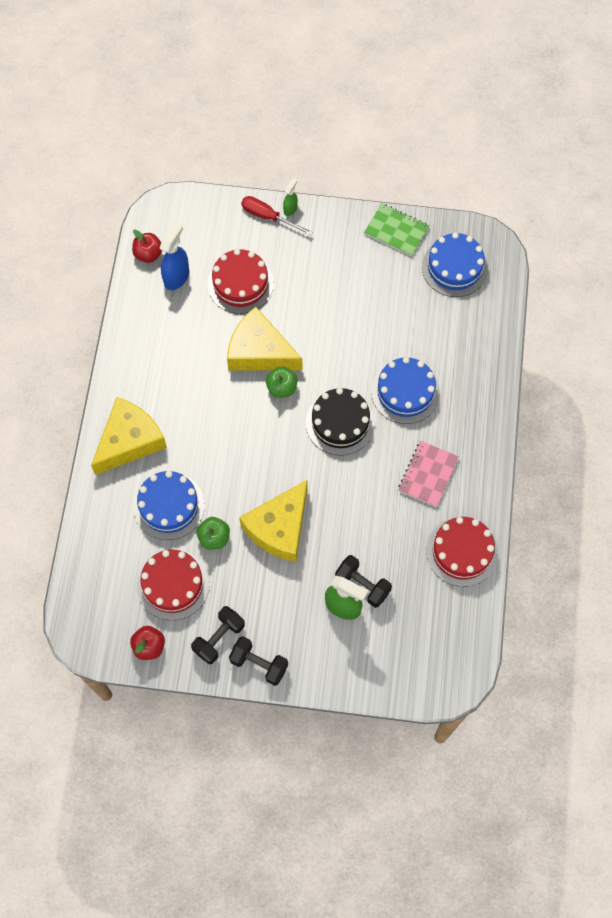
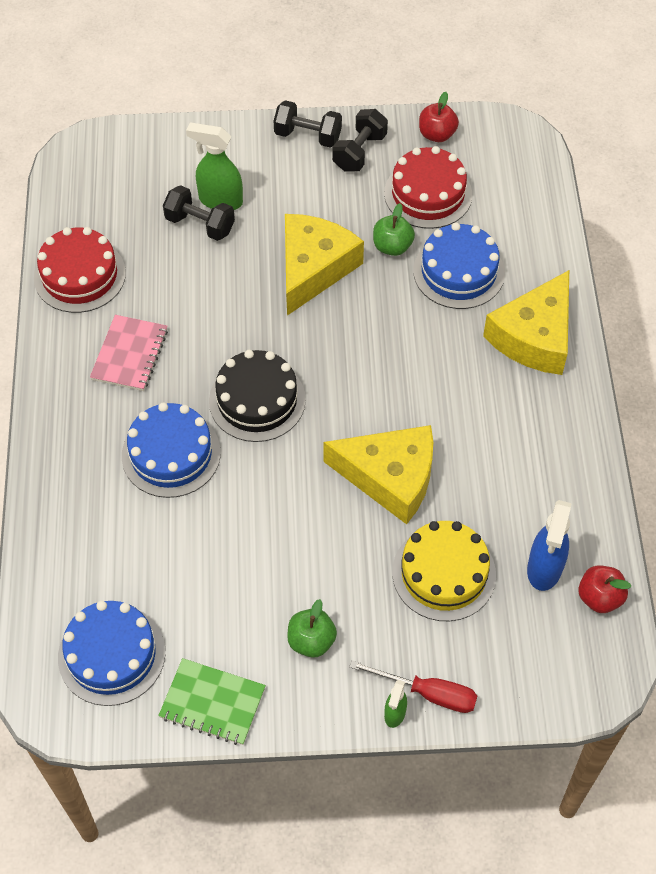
camera: 170 degrees right, 10 degrees down
(240, 284) = (444, 573): red cake -> yellow cake
(282, 388) = (347, 433): green apple -> green apple (311, 641)

